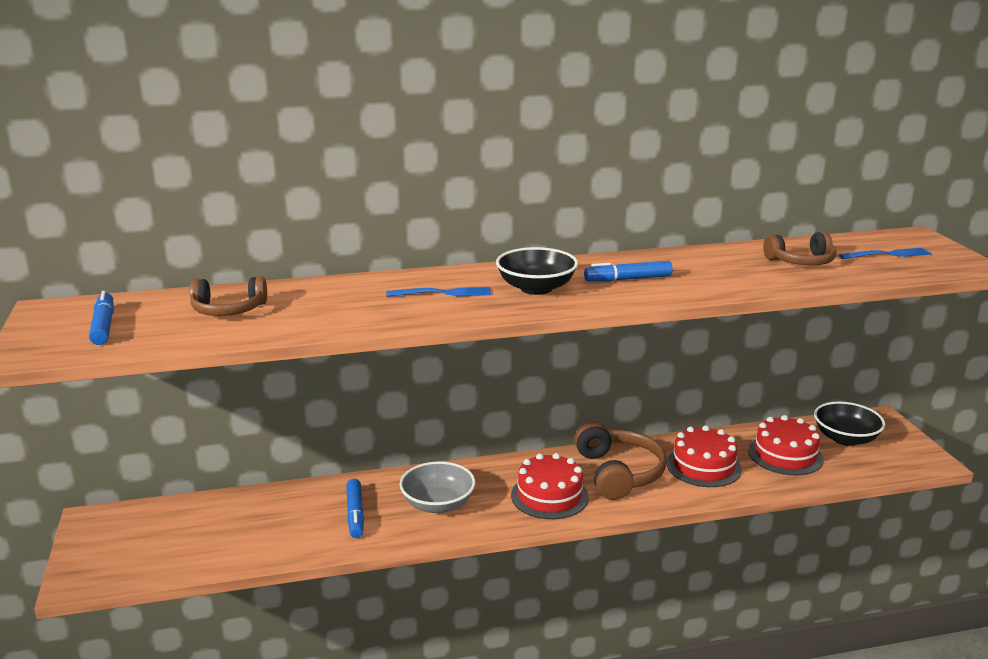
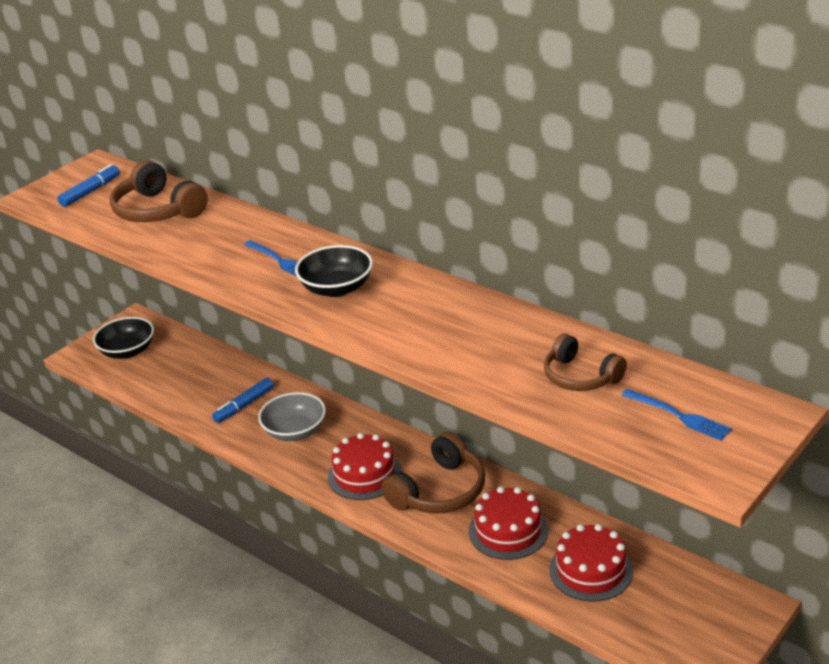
camera: 55 degrees right, 10 degrees up
(228, 310) = (157, 210): brown headphones -> brown headphones, size x1.55
(628, 279) = (410, 315): blue marker -> none
(845, 438) = (677, 596): black bowl -> black bowl (127, 351)

